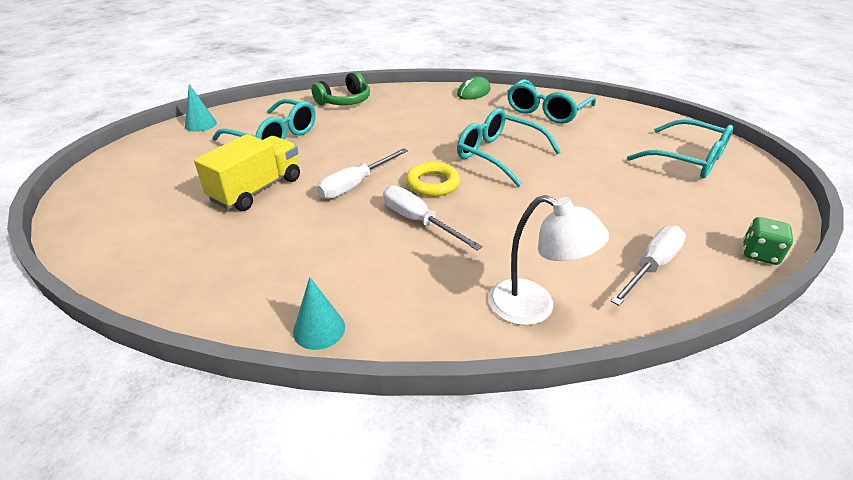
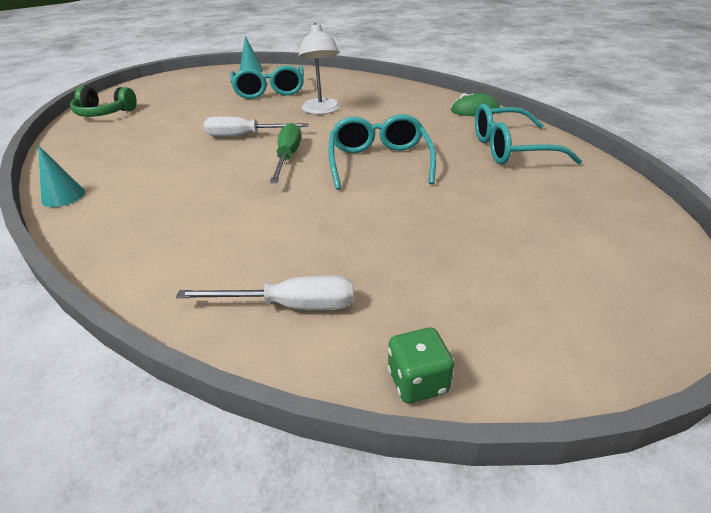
camera: 50 degrees right, 0 degrees up
(257, 189) = (197, 115): yellow truck -> none
(344, 101) = (358, 84): green headphones -> green headphones (104, 113)
(419, 221) = (225, 174): white screwdriver -> none
(432, 183) = (287, 157): yellow ring -> green screwdriver
(534, 307) = (156, 264): white lamp -> white lamp (322, 110)
(688, 160) = (571, 259): turquoise glasses -> none

